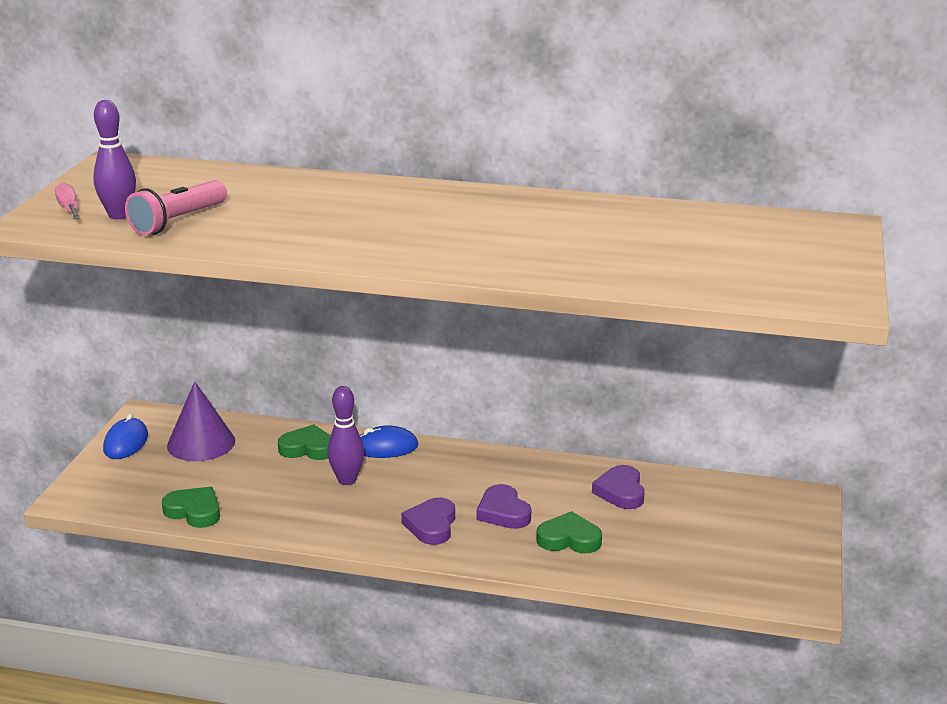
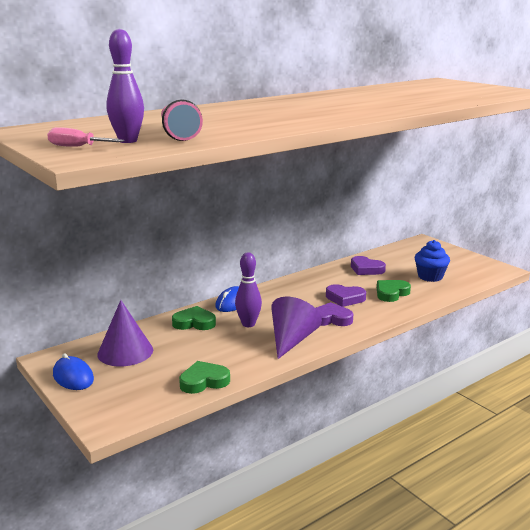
camera: 50 degrees left, 5 degrees down
(308, 448) = (194, 323): green heart -> green heart turned 45 degrees clockwise
(343, 523) = (292, 340): none -> purple cone
(431, 525) = (331, 319): purple heart -> purple heart turned 135 degrees clockwise
(673, 549) = (430, 277): none -> blue cupcake

